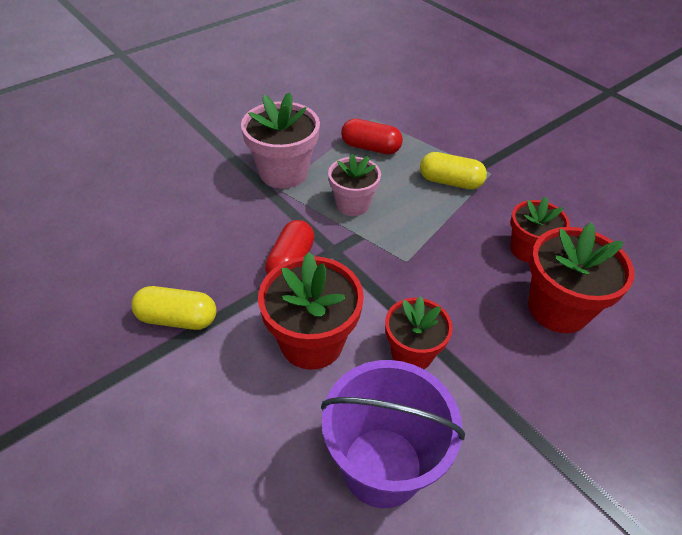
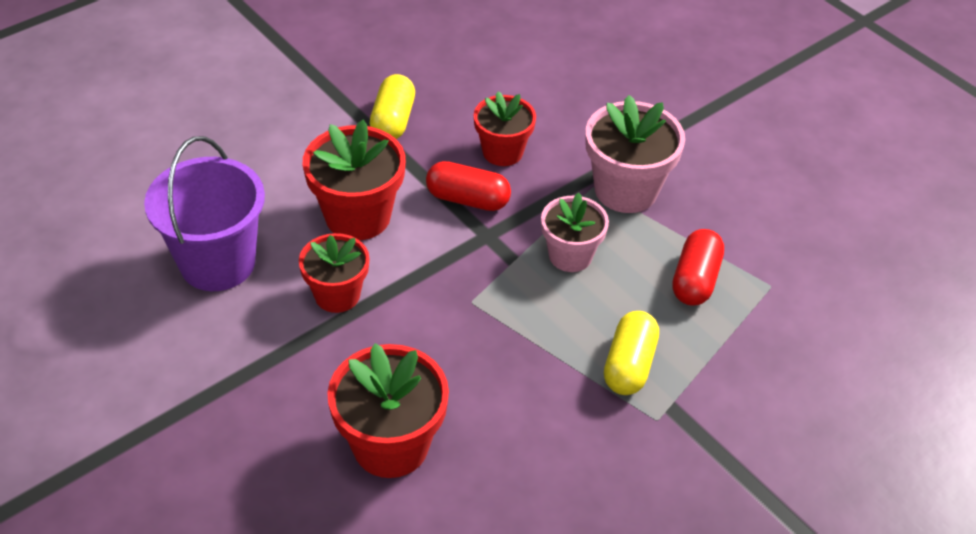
camera: 90 degrees right, 0 degrees up
(528, 250) = (494, 434): red flower pot -> red flower pot (502, 152)

